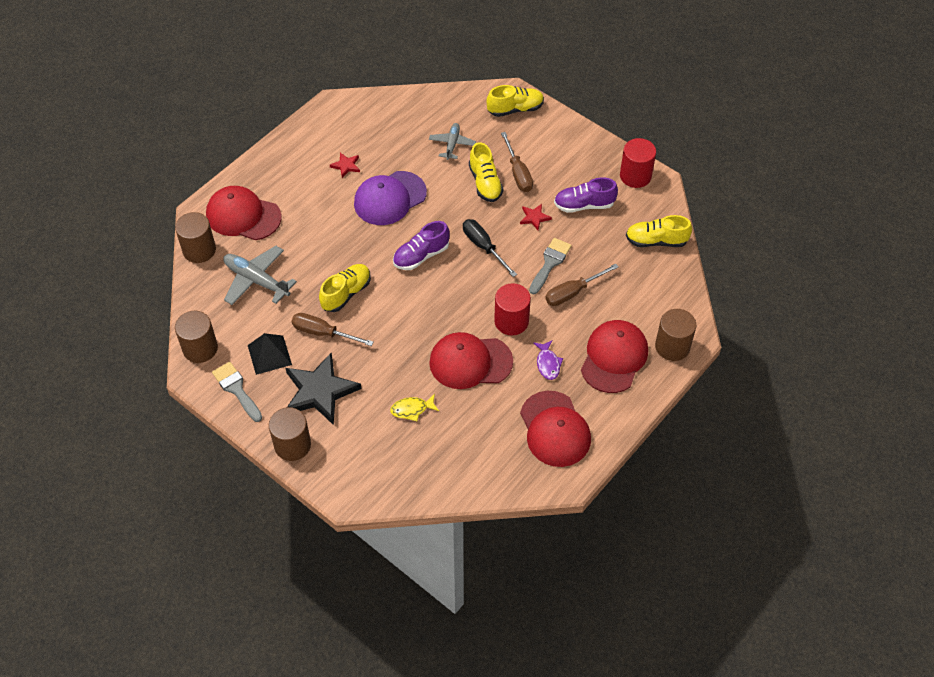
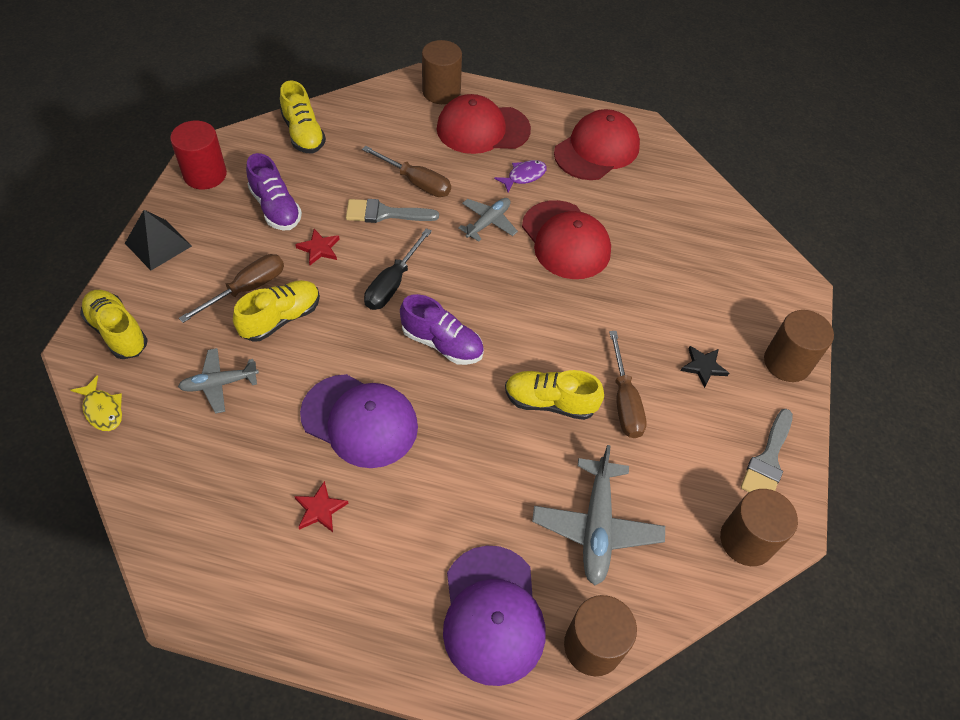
camera: 120 degrees left, 0 degrees up
(243, 216) = (492, 614): red cap -> purple cap
(269, 354) = (695, 447): black pyramid -> black pyramid (158, 244)
(320, 391) = (703, 367): black star -> black star, size x0.45
(412, 409) = (660, 269): yellow fish -> yellow fish (102, 409)
(511, 321) = (488, 222): red cylinder -> grey plane

